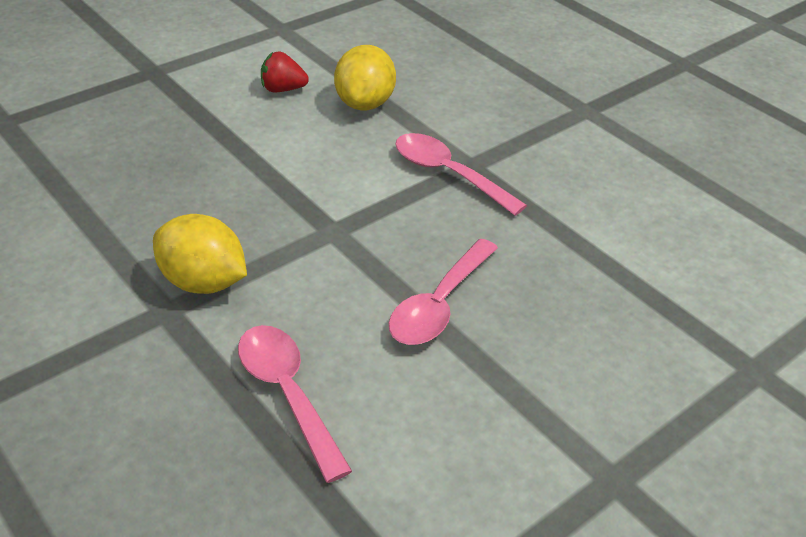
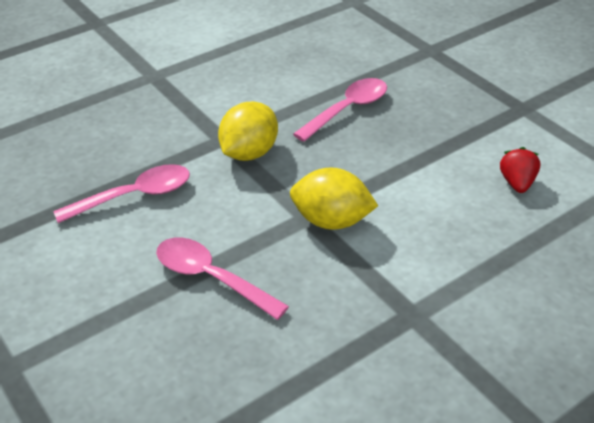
camera: 95 degrees right, 0 degrees up
(365, 103) = (507, 238): yellow lemon -> yellow lemon (331, 221)
(448, 174) = (394, 295): pink spoon -> pink spoon (347, 109)

